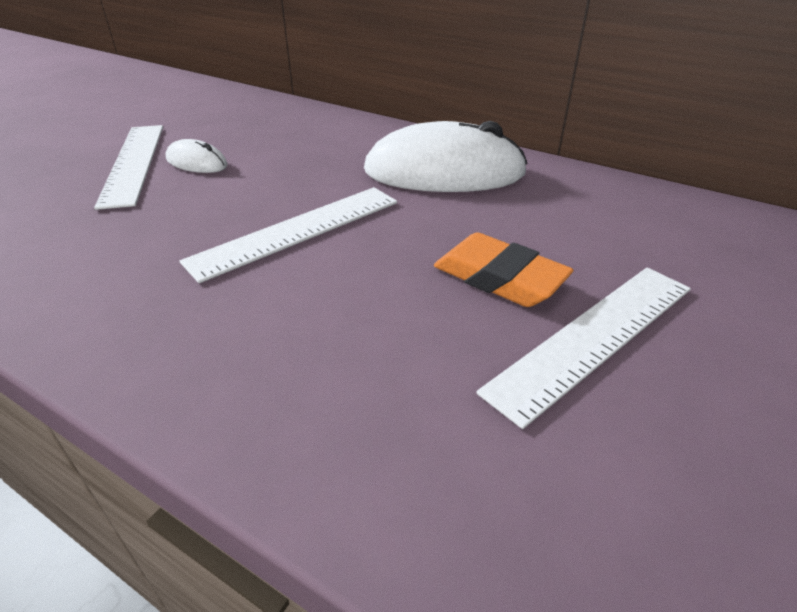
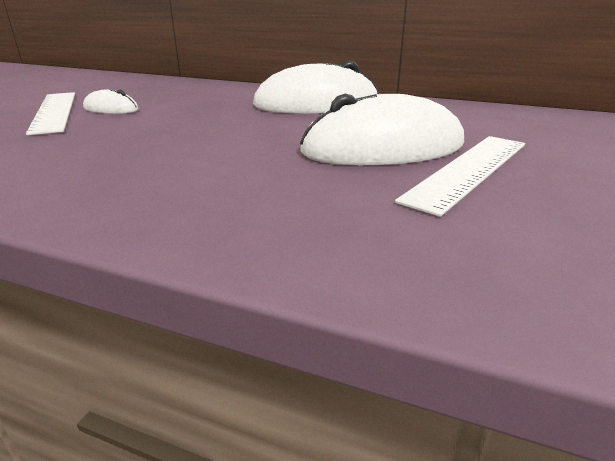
camera: 10 degrees left, 10 degrees down
(297, 230) = (210, 136): white ruler -> none
(499, 278) = (383, 148): orange eraser -> white mouse

